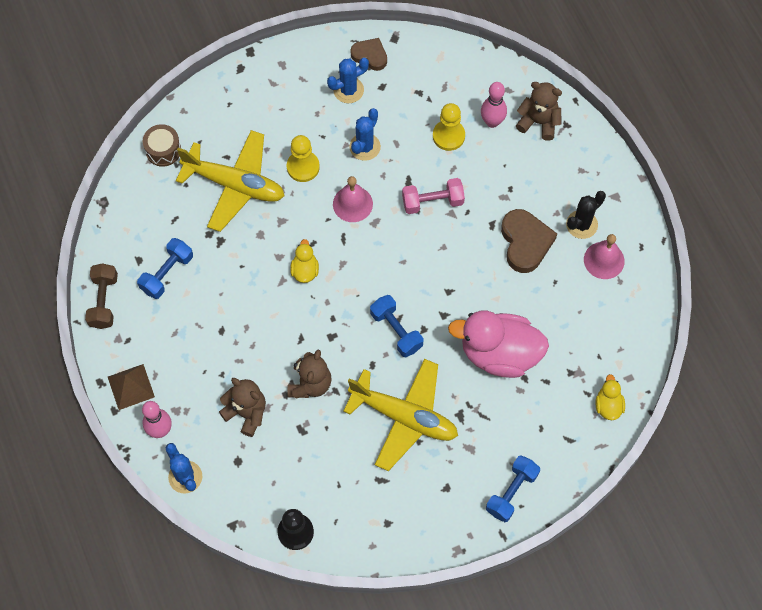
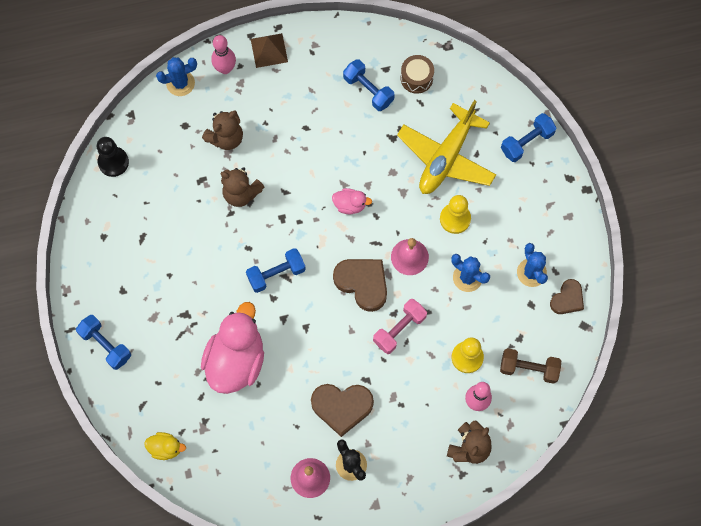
camera: 100 degrees right, 5 degrees up
(104, 301) = (351, 37): brown dumbbell -> brown dumbbell (528, 368)
(163, 150) = (491, 101): brown drum -> brown drum (416, 78)
(206, 111) = (526, 142): none -> blue dumbbell
(305, 270) = (350, 205): yellow duck -> pink duck
(390, 244) = (362, 283): none -> brown heart
(404, 417) = (194, 266): yellow plane -> none
(432, 202) = (399, 329): pink dumbbell -> pink dumbbell turned 45 degrees clockwise

